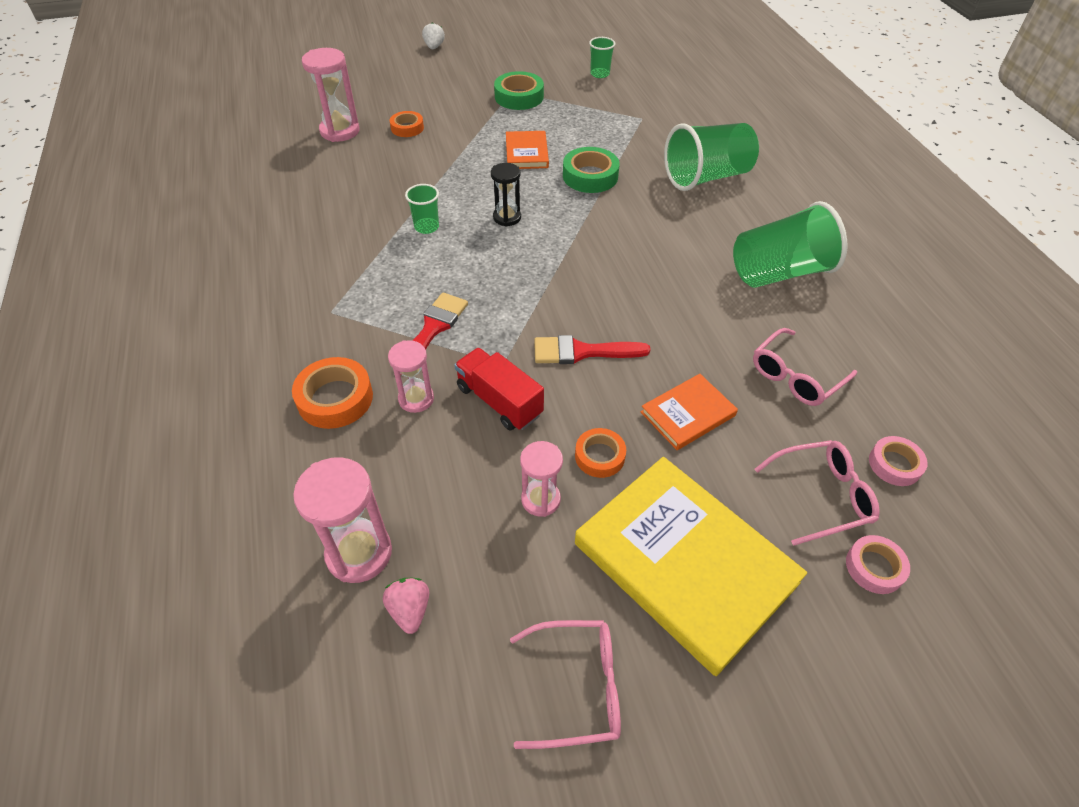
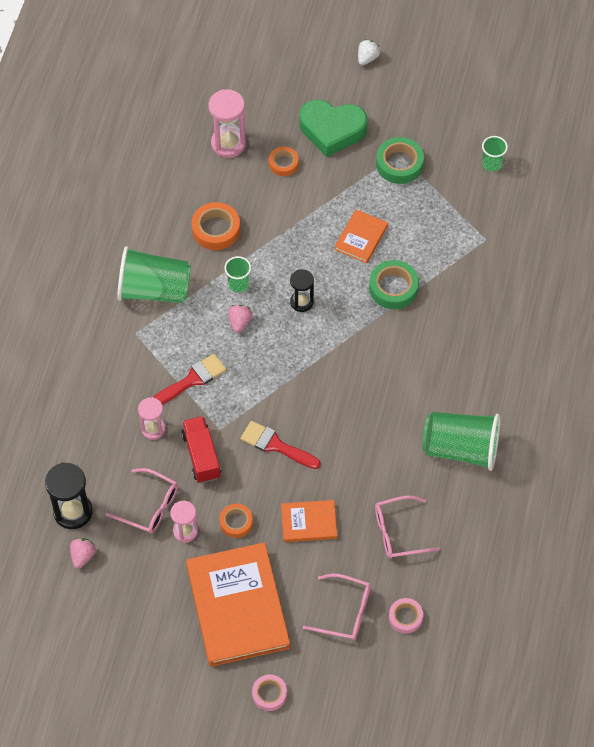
camera: 30 degrees right, 10 degrees up
(335, 398) = (106, 404): orange tape -> orange tape (216, 229)
(359, 553) = (73, 512): pink hourglass -> black hourglass
(437, 95) = (332, 130): none -> green heart
(452, 257) = (240, 322): none -> pink strawberry
(577, 687) = (141, 635): pink glasses -> pink glasses (149, 506)
(684, 563) = (237, 606): yellow book -> orange book
(706, 177) = (485, 332): green cup -> green cup (154, 290)
(874, 567) = (337, 663): pink tape -> pink tape (269, 694)

